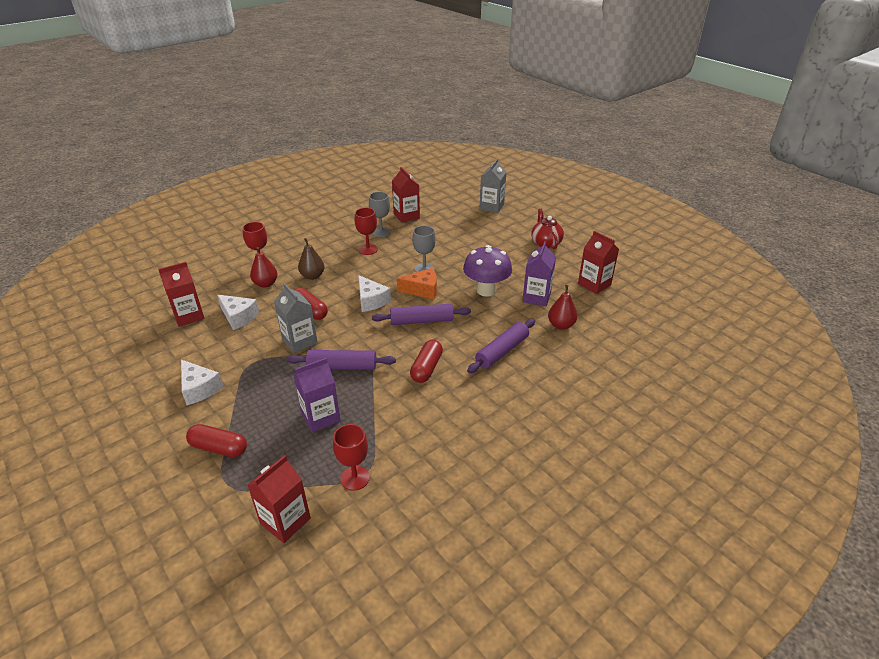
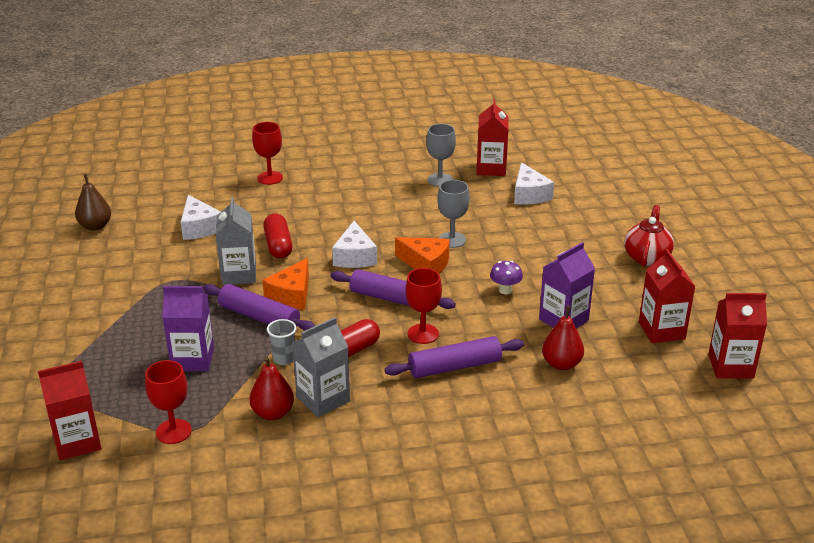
camera: 30 degrees right, 5 degrees down
(189, 316) = (152, 210): red carton -> red carton (730, 366)
(199, 388) = (103, 287): white cheese -> white cheese (529, 195)
(219, 448) = (75, 351): red capsule -> none
(265, 284) = (256, 201): red pear -> red pear (273, 413)
(312, 276) = (314, 208): brown pear -> brown pear (95, 226)
(351, 342) = (291, 295): none -> orange cheese
(368, 249) = (405, 196): red goblet -> red goblet (423, 334)
(387, 390) = (284, 359): none -> grey cup
(486, 290) = (505, 290): purple mushroom -> purple mushroom, size x0.48
(491, 207) = (618, 188): grey carton -> grey carton (323, 399)

